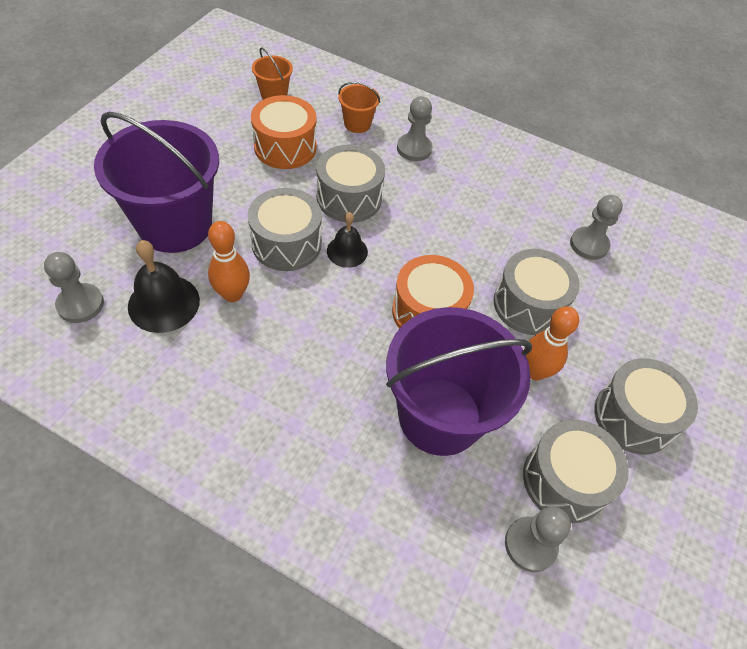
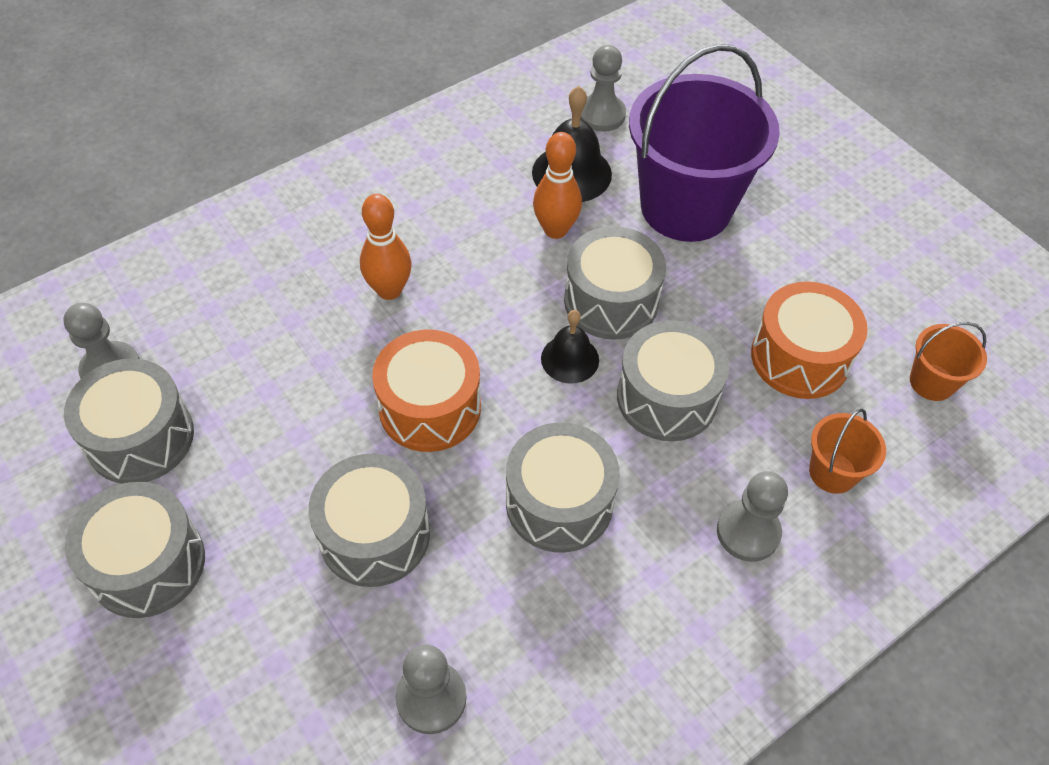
camera: 120 degrees right, 0 degrees up
(440, 416) = (291, 356): purple bucket -> none
(449, 227) = (559, 502): none -> grey drum
(534, 371) = (278, 483): orange bowling pin -> orange bowling pin (389, 290)

